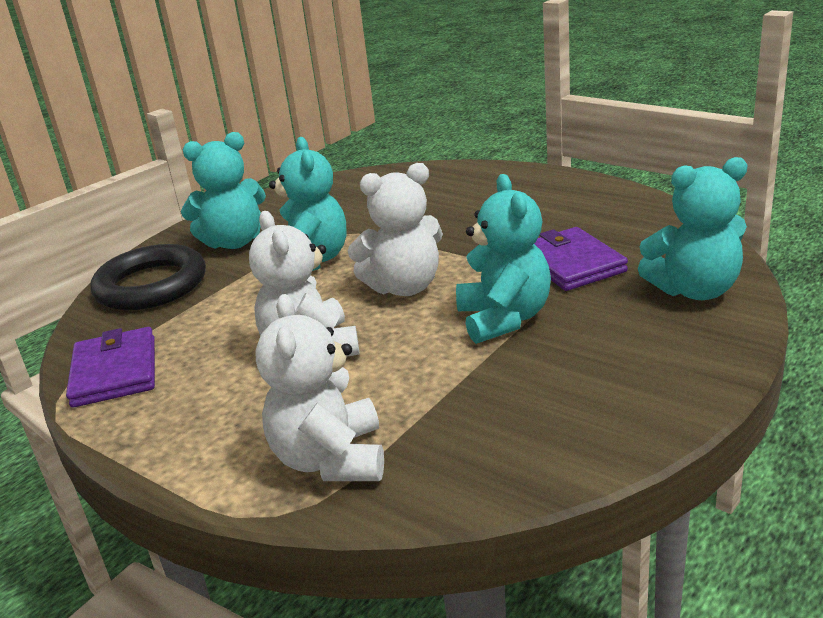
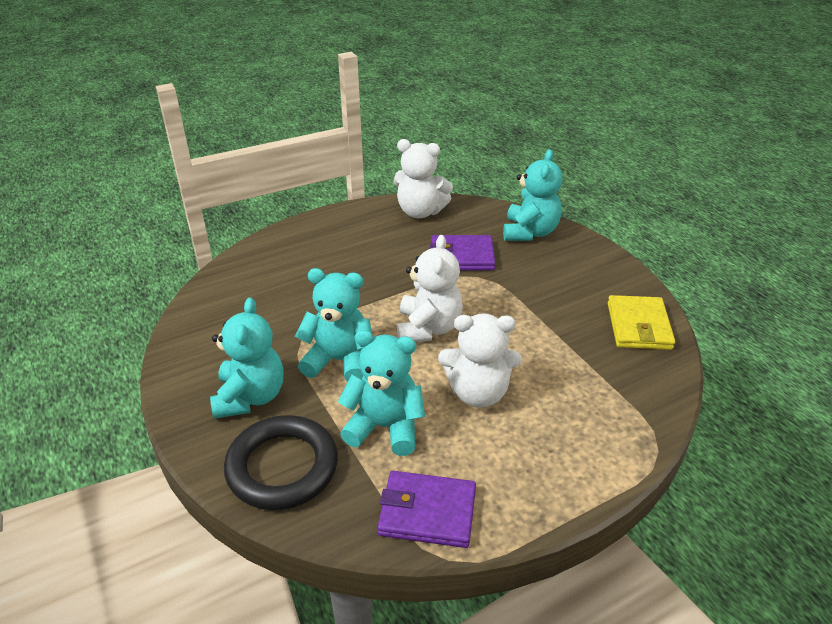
camera: 70 degrees left, 10 degrees up
(331, 459) = (615, 414): white teddy bear -> white teddy bear (420, 212)
(504, 319) = (506, 302): turquoise teddy bear -> turquoise teddy bear (385, 427)
(555, 437) = (638, 326): none -> yellow wallet

